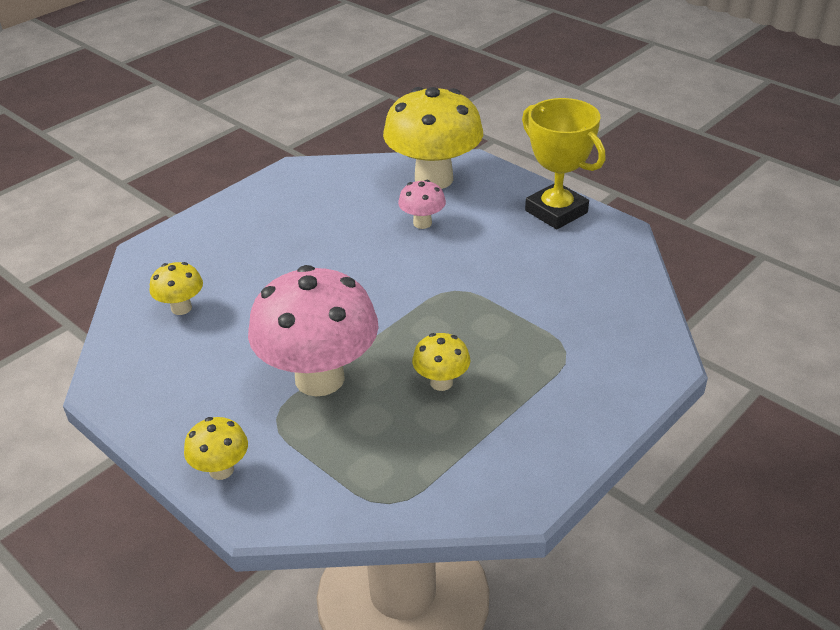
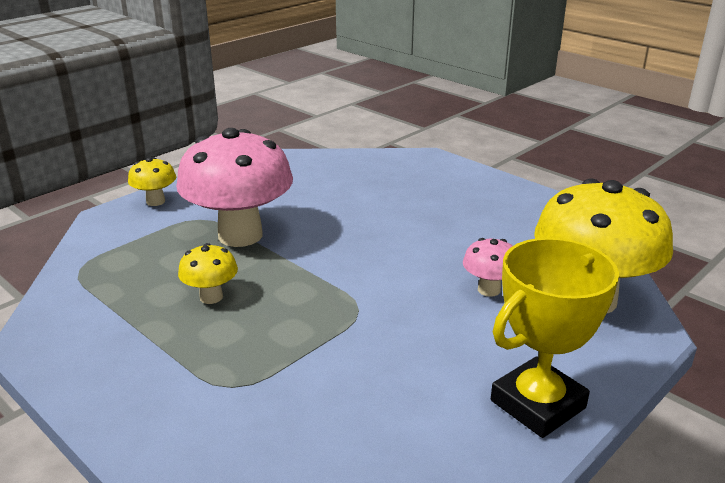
camera: 90 degrees right, 10 degrees down
(181, 308) = (347, 175): yellow mushroom -> none

